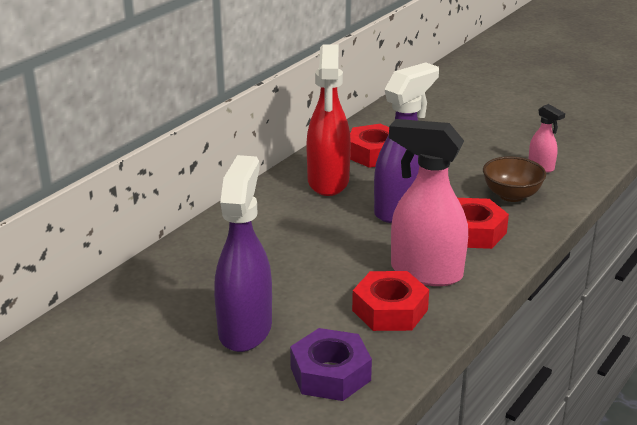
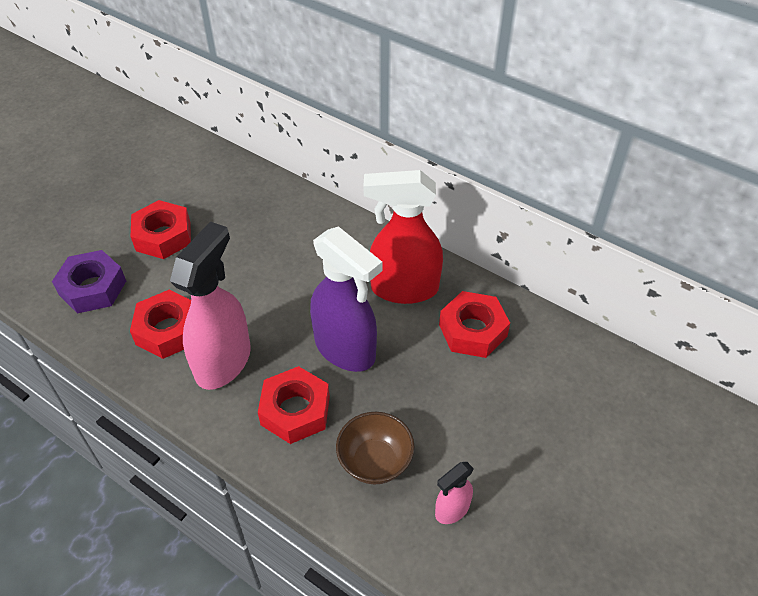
camera: 90 degrees right, 20 degrees up
(245, 329) = (163, 236): purple spray bottle -> red nut

